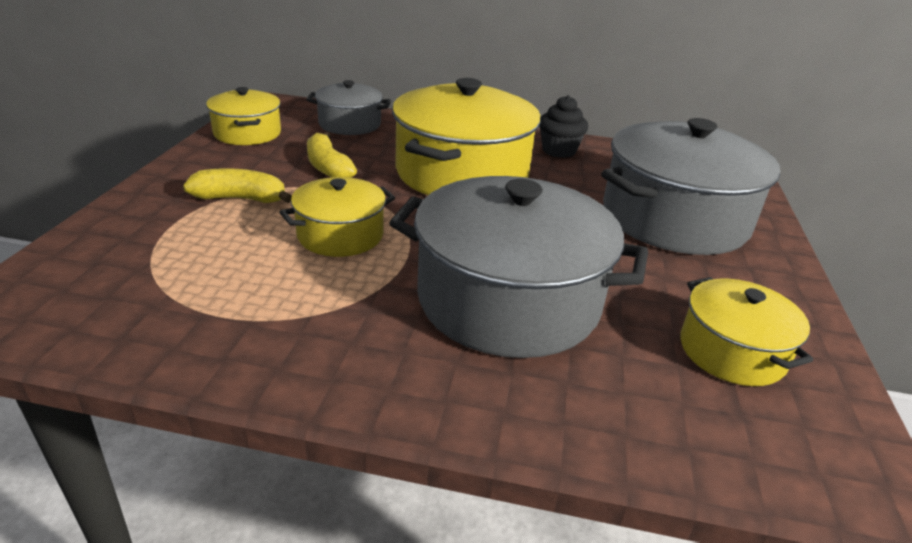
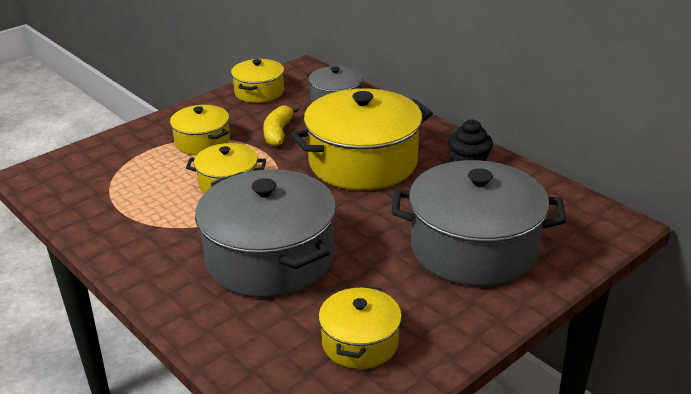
camera: 40 degrees right, 0 degrees up
(241, 199) = (202, 142): yellow banana -> yellow pot

